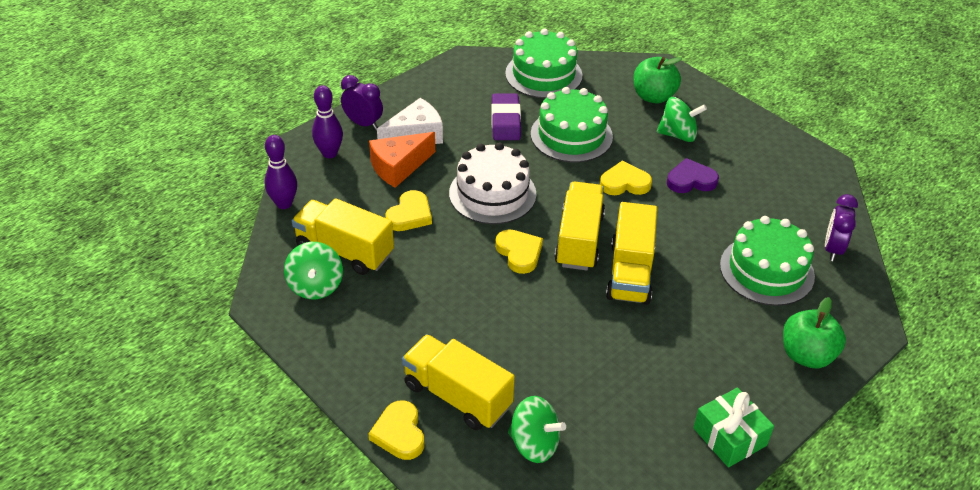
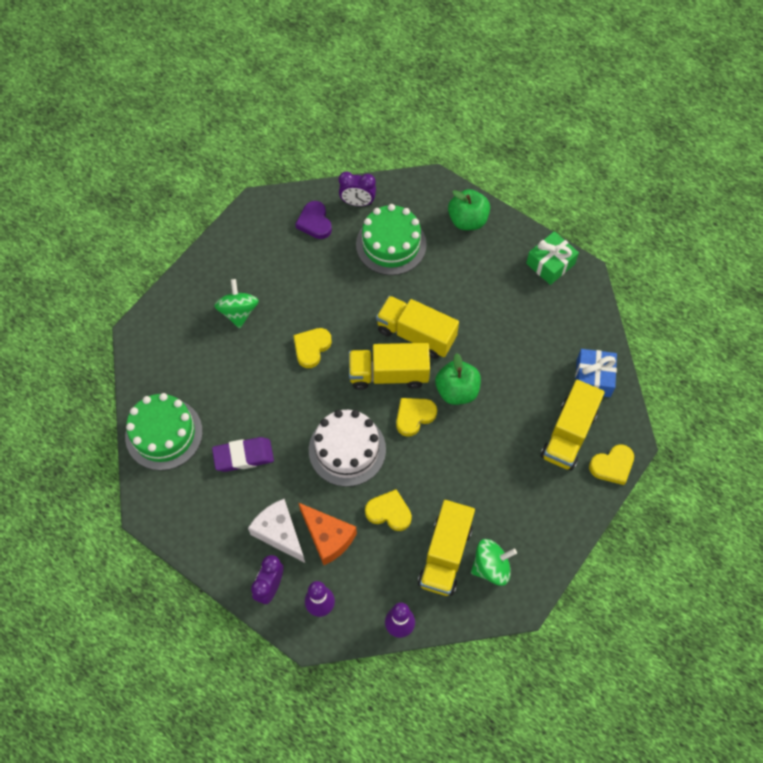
camera: 100 degrees left, 20 degrees up
(534, 444) = (593, 378): green spinning top -> blue gift
(571, 135) = (254, 397): green cake -> none
(624, 183) = (311, 348): yellow heart -> yellow heart turned 45 degrees clockwise
(630, 272) = (416, 334): yellow truck -> yellow truck turned 150 degrees counterclockwise
(653, 96) = (185, 335): green apple -> green apple (457, 391)
(691, 180) = (298, 299): purple heart -> purple heart (315, 222)

